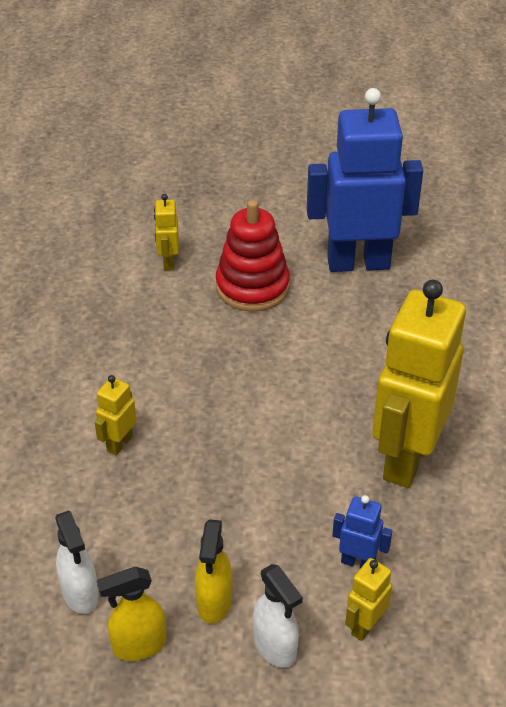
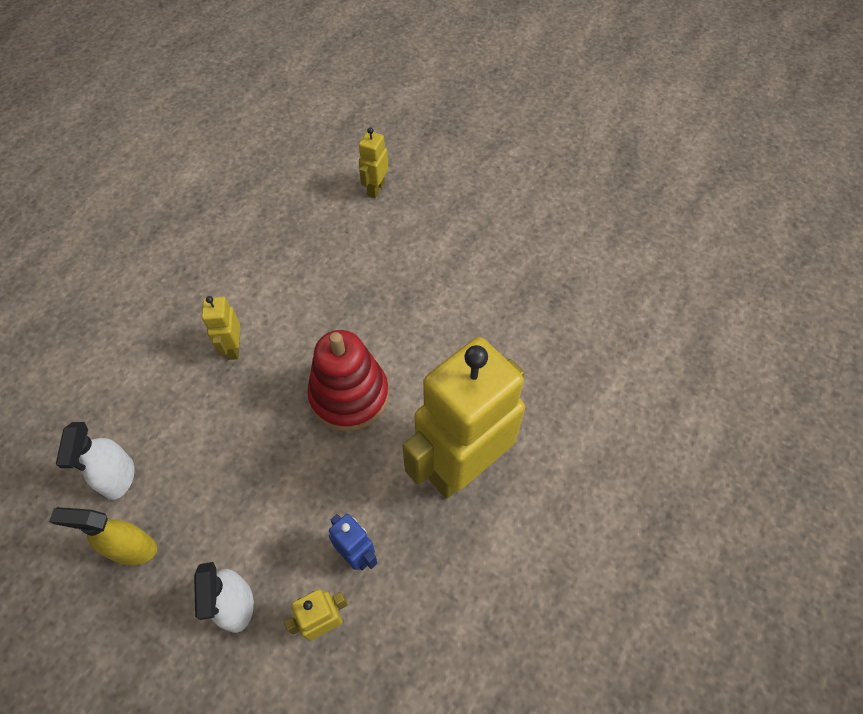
camera: 25 degrees right, 15 degrees up
(119, 443) = (233, 348): yellow robot -> yellow robot turned 60 degrees counterclockwise
(214, 602) = (215, 536): yellow spray bottle -> none
(252, 287) = (431, 238): red stacking toy -> red stacking toy (349, 395)
(358, 263) = (538, 248): blue robot -> none

